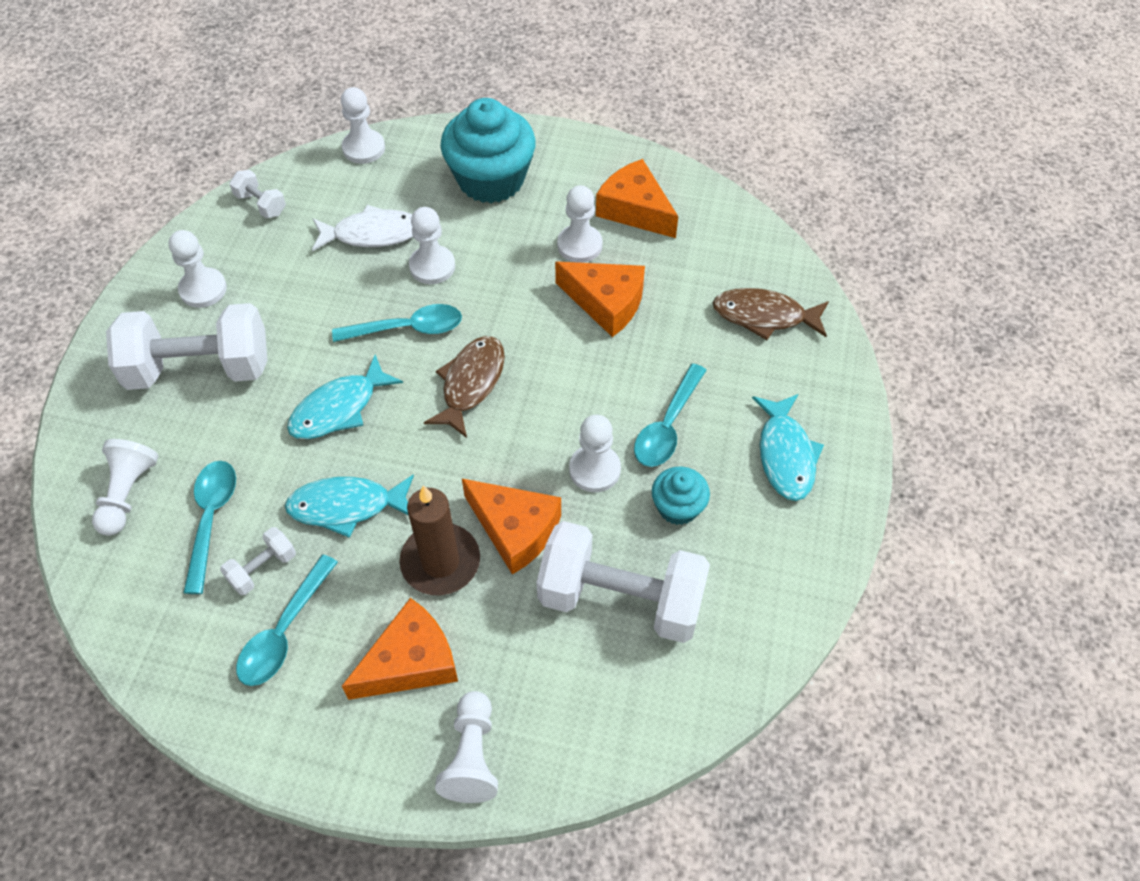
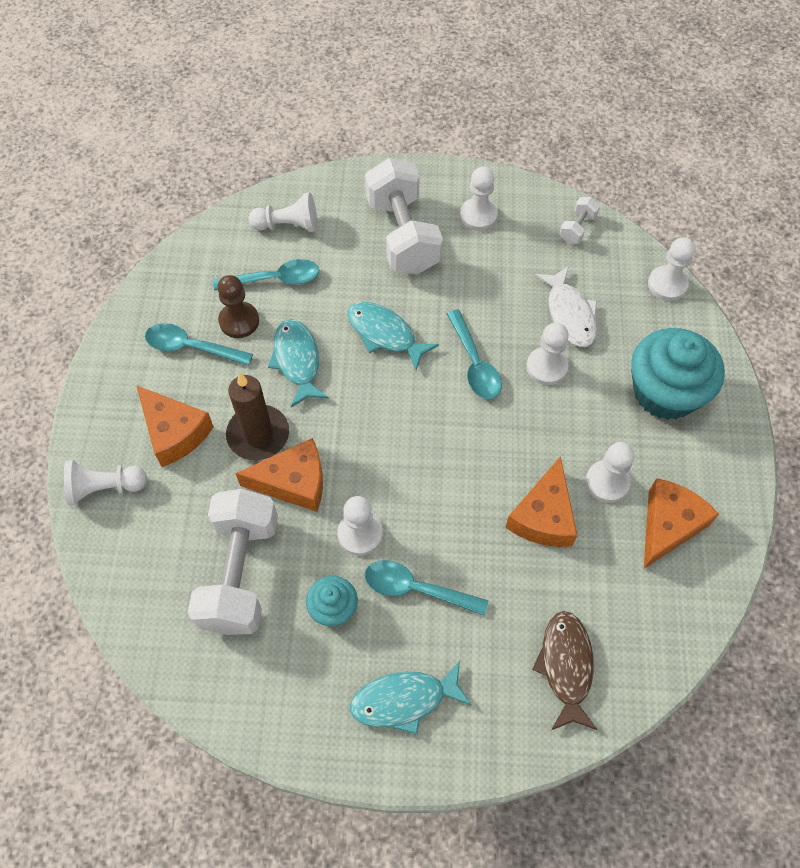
camera: 80 degrees right, 5 degrees up
(262, 568) = (239, 321): white dumbbell -> brown pawn
(471, 383) = (428, 422): brown fish -> none
(515, 529) = (293, 482): orange cheese -> orange cheese turned 120 degrees counterclockwise

